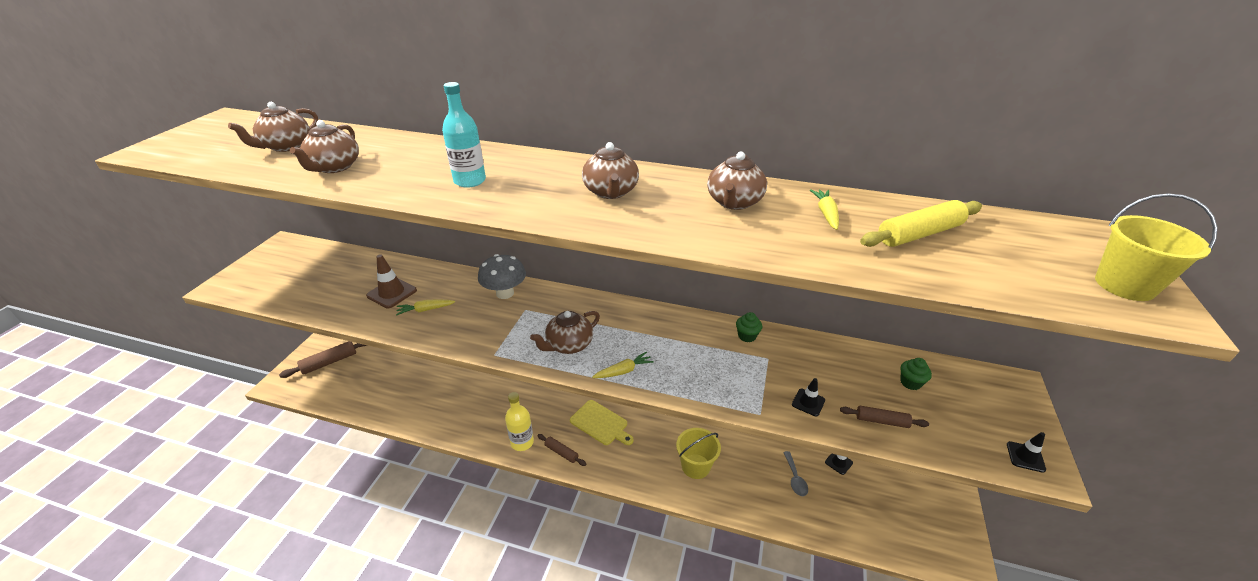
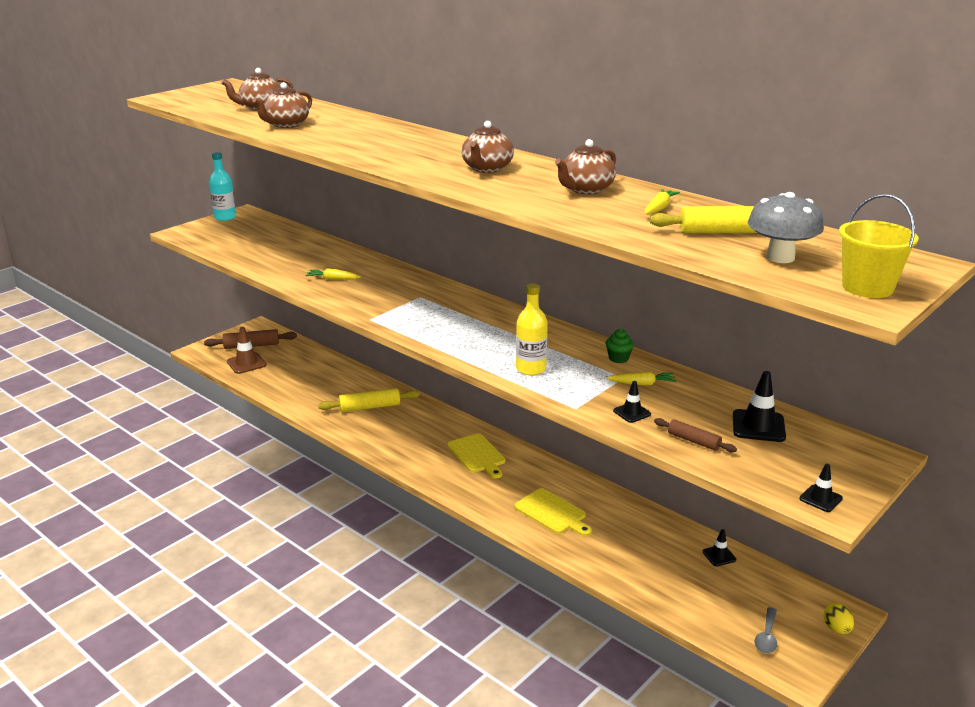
camera: 25 degrees right, 10 degrees down
(392, 293) = (312, 263): brown traffic cone -> brown traffic cone (246, 363)
(470, 181) = (380, 146): turquoise bottle -> turquoise bottle (225, 217)
(479, 400) = (370, 407): none -> yellow rolling pin
(505, 293) = (410, 282): grey mushroom -> grey mushroom (780, 257)
(522, 442) = (390, 448): yellow bottle -> yellow bottle (531, 369)
(561, 452) = (423, 465): brown rolling pin -> none
(568, 345) = (439, 327): brown teapot -> none
(623, 371) = (474, 354): yellow carrot -> yellow carrot (642, 384)
(695, 466) = (552, 513): yellow bucket -> yellow cutting board
(795, 478) = (655, 553): grey spoon -> grey spoon (766, 637)
(910, 383) = (758, 426): green cupcake -> black traffic cone
(957, 504) = (836, 629): none -> yellow egg

